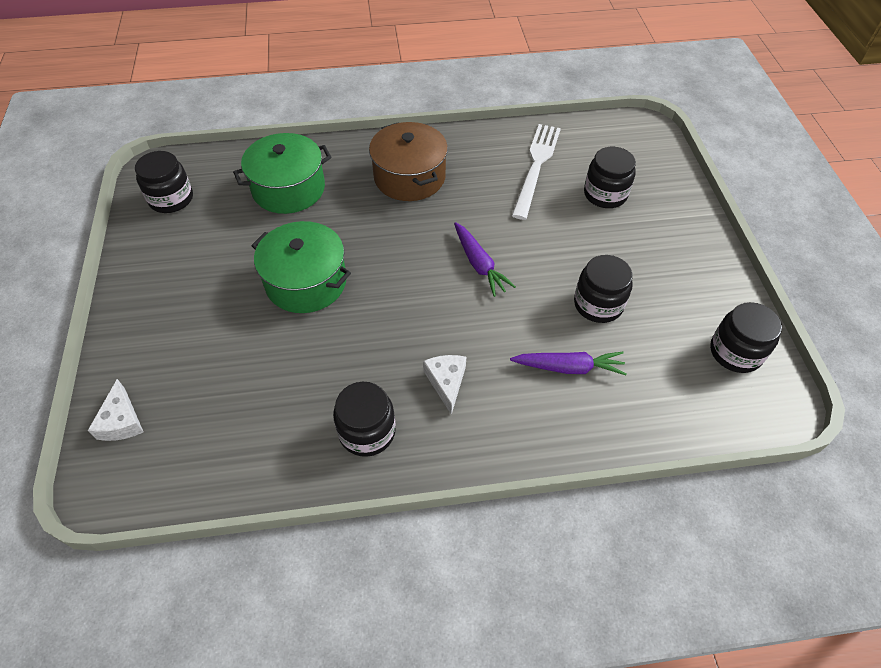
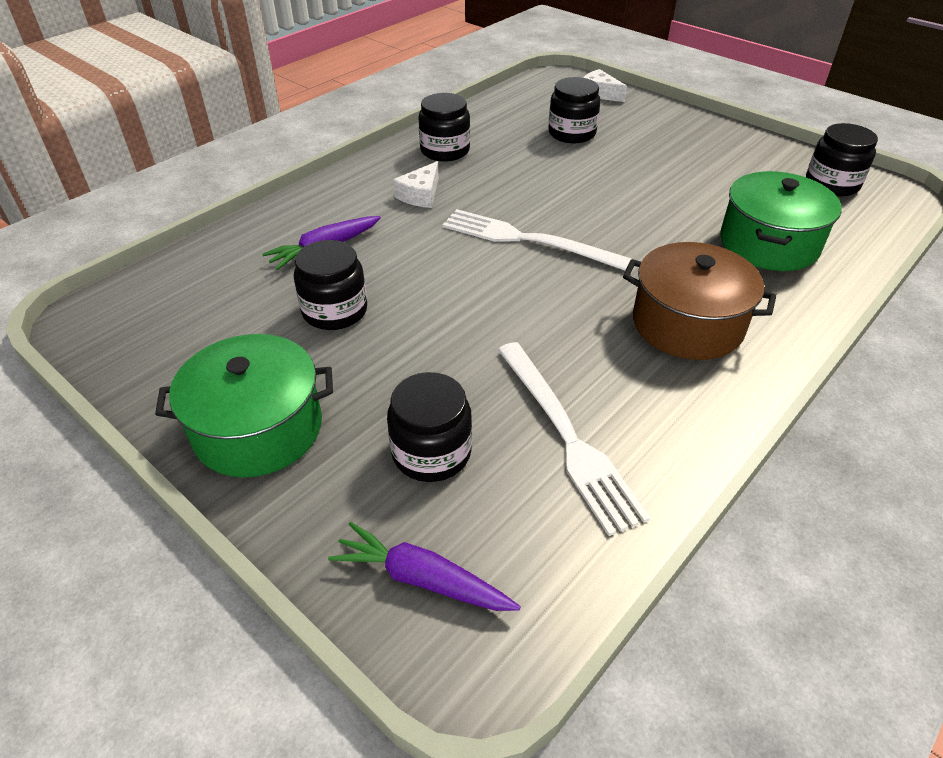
camera: 140 degrees right, 10 degrees down
(306, 282) = (619, 193): green pot -> green pot (258, 428)
(421, 283) = (527, 240): none -> white fork
(446, 382) = (420, 195): white cheese -> white cheese turned 75 degrees clockwise
(479, 264) = (494, 282): purple carrot -> purple carrot (422, 579)
(735, 352) = (149, 343): black jar -> black jar (572, 133)

